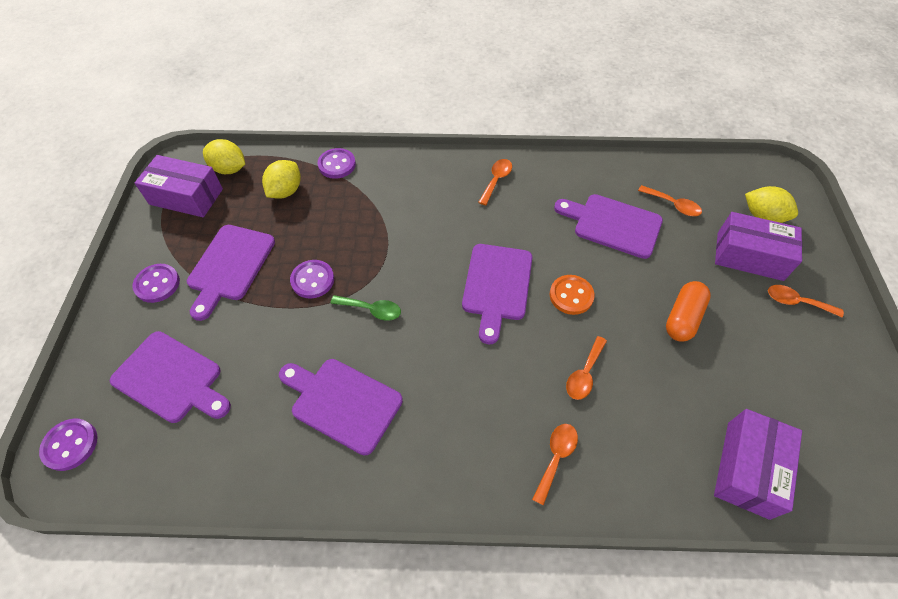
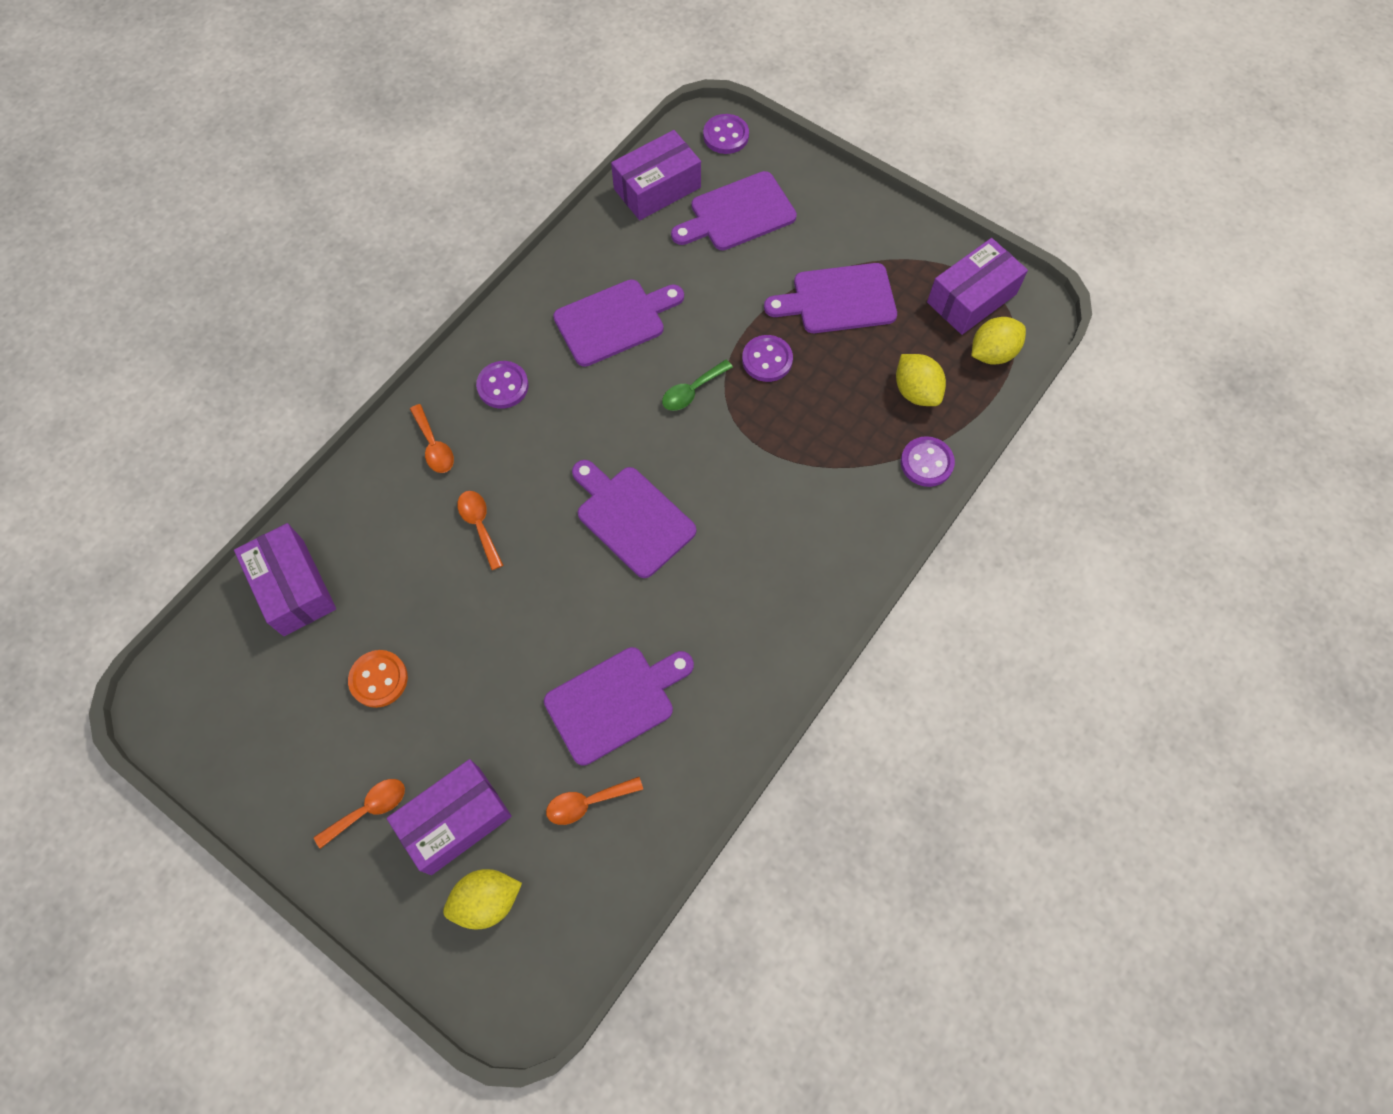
camera: 125 degrees right, 10 degrees up
(157, 284) = (857, 236): purple button -> purple button (503, 386)
(168, 465) = (657, 188): none -> purple box
(230, 266) = (838, 300): purple cutting board -> purple cutting board turned 60 degrees counterclockwise
(496, 180) = (778, 621): orange spoon -> none
(571, 295) = (565, 580): orange button -> orange button (379, 679)
(683, 318) = (453, 668): orange capsule -> none

